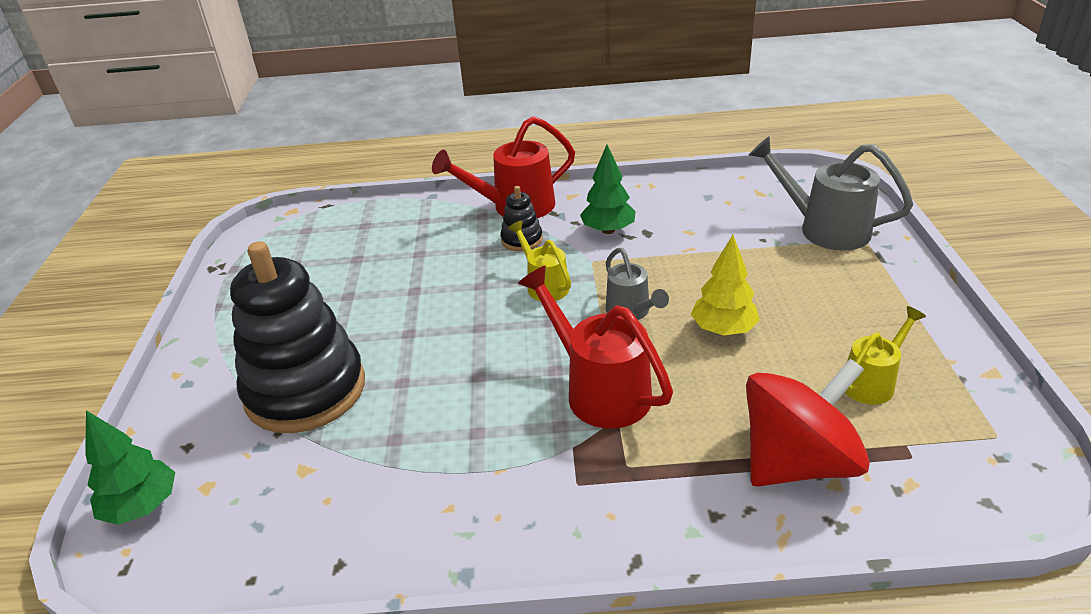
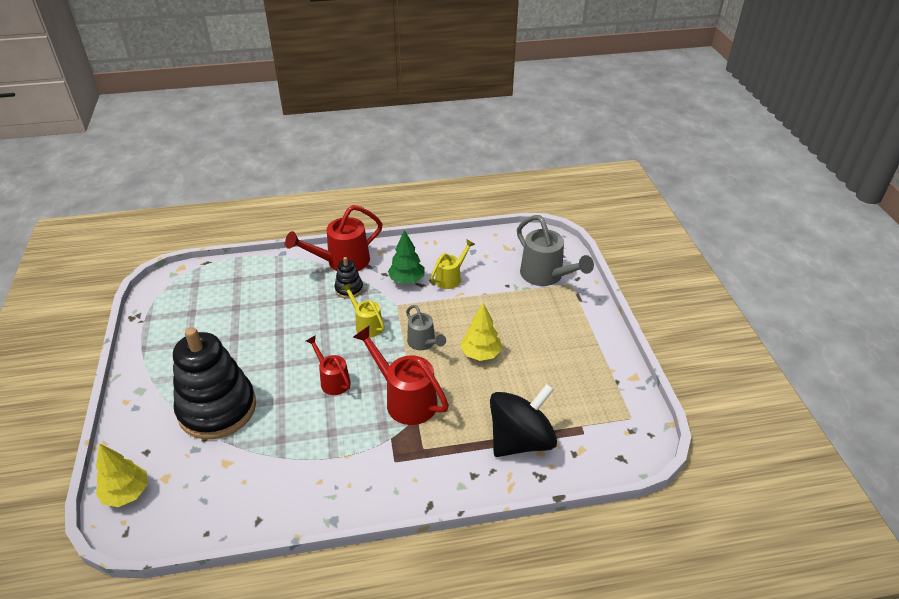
camera: 10 degrees left, 5 degrees up
(142, 507) = (127, 493): green tree -> yellow tree
(486, 358) = (332, 380): none -> red watering can
(797, 462) = (520, 440): red spinning top -> black spinning top
(824, 228) = (546, 276): grey watering can -> grey watering can turned 150 degrees counterclockwise
(872, 382) = (566, 386): yellow watering can -> yellow watering can (451, 278)

